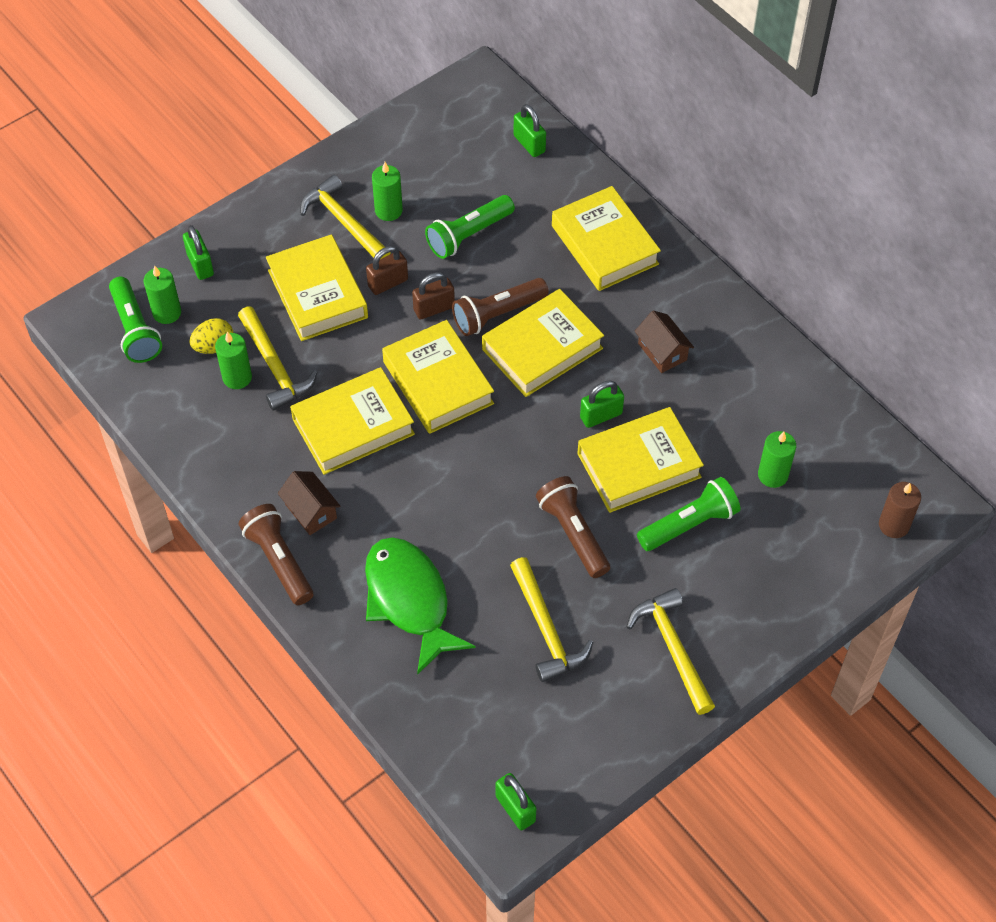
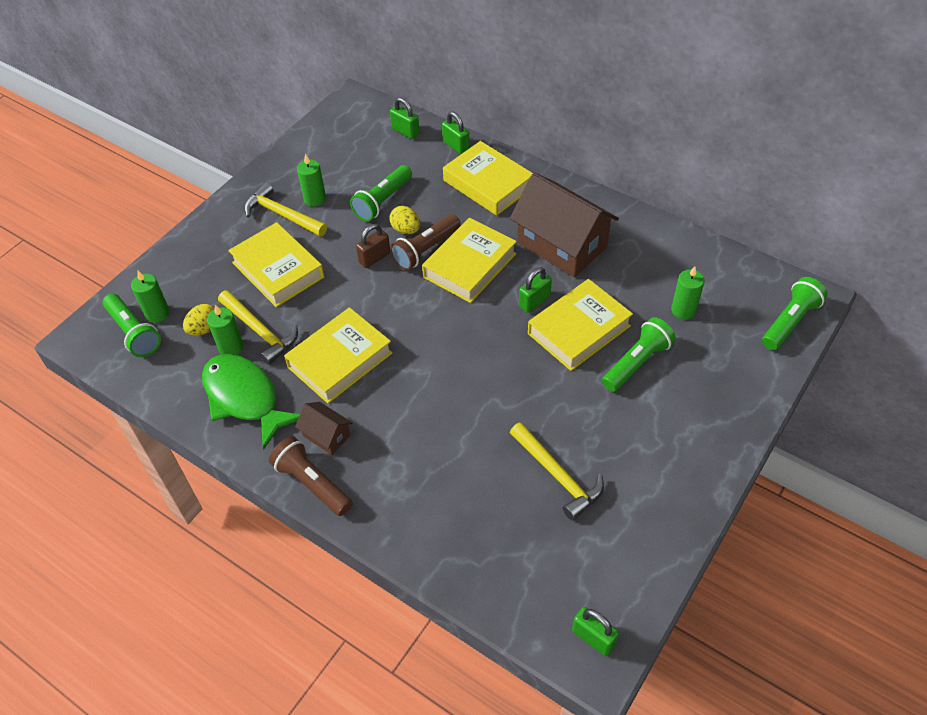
camera: 15 degrees left, 5 degrees down
(200, 265) = (175, 272): green padlock -> green padlock (456, 146)
(388, 283) = (332, 249): brown padlock -> none
(409, 600) = (435, 485): green fish -> green fish (245, 398)
(438, 382) = (397, 310): yellow book -> none
(483, 281) = (406, 230): none -> yellow egg
(573, 533) = (549, 394): brown flashlight -> none
(662, 352) = (562, 245): brown house -> brown house, size x2.16
(673, 648) = (666, 461): yellow hammer -> none
(894, 525) = (790, 322): brown candle -> green flashlight

